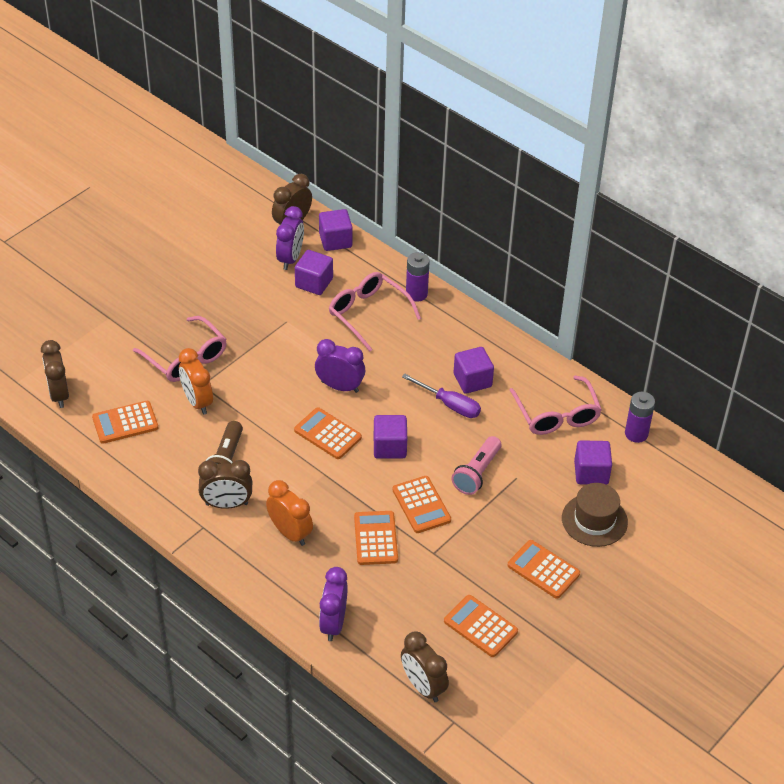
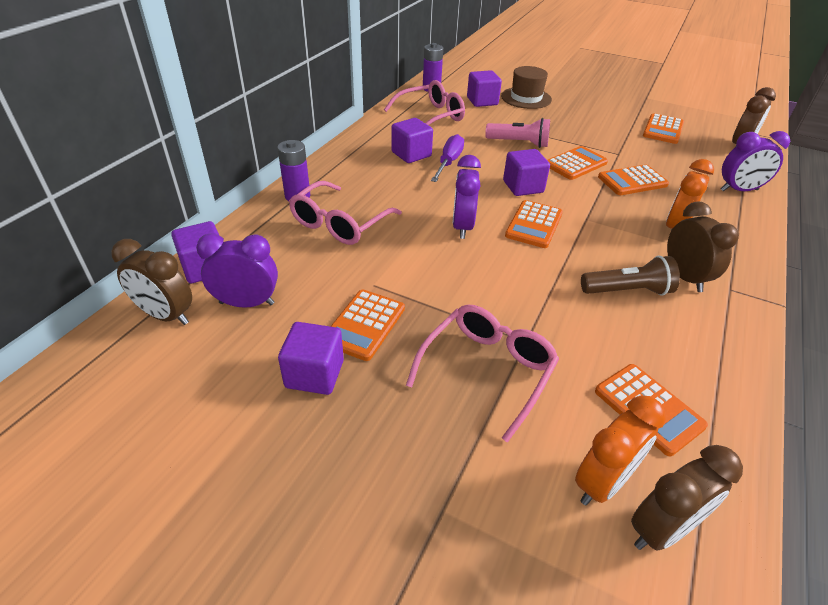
camera: 105 degrees left, 5 degrees down
(197, 402) = (558, 338): orange clock -> orange clock (602, 482)
(314, 283) = (294, 273): purple cube -> purple cube (314, 374)
(543, 570) = (588, 112): orange calculator -> orange calculator (364, 325)

